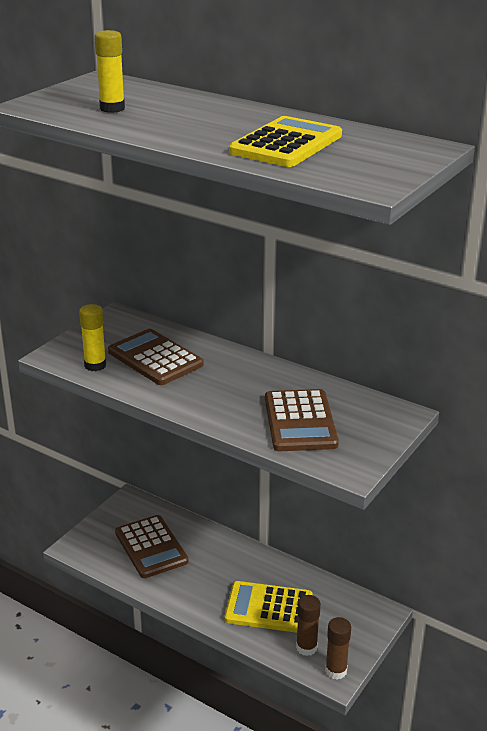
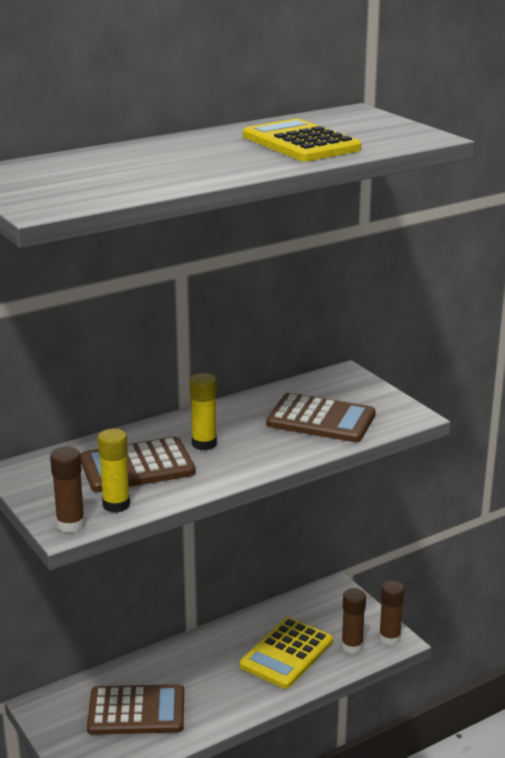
camera: 65 degrees left, 5 degrees down
(58, 356) = (70, 525): none -> brown glue stick
(112, 108) = (109, 180): yellow glue stick -> yellow glue stick (204, 444)

